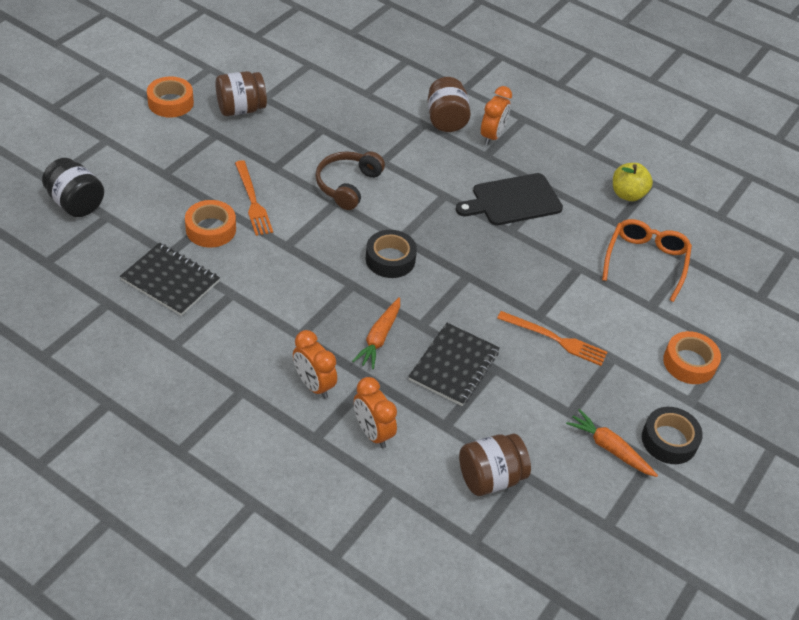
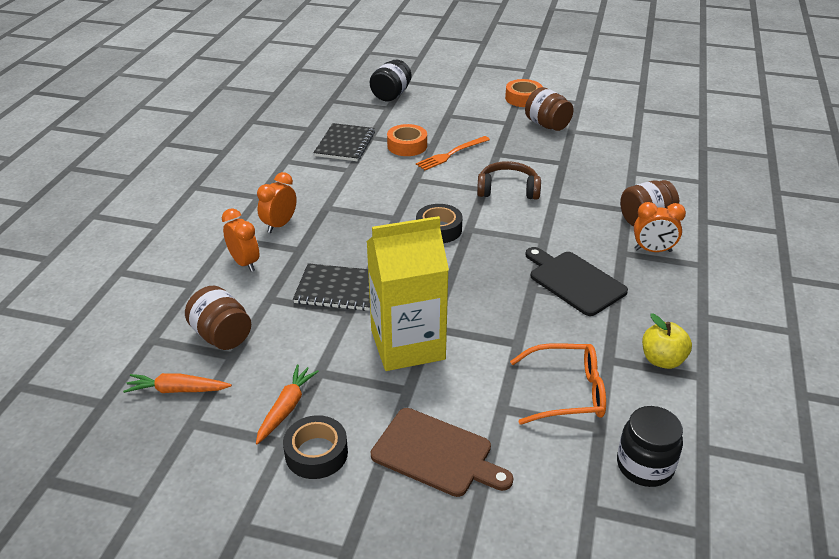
camera: 75 degrees right, 10 degrees down
(372, 432) = (244, 263): orange clock -> orange clock turned 105 degrees clockwise
(379, 338) = (346, 244): orange carrot -> orange carrot (177, 390)
(555, 339) = (407, 344): orange fork -> yellow carton
(689, 363) = (436, 454): orange tape -> brown cutting board
(729, 252) = (644, 466): none -> black jar

